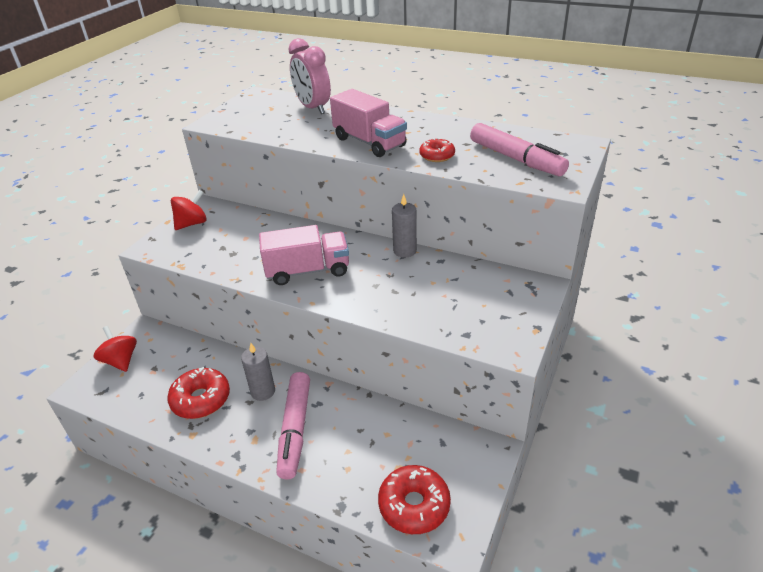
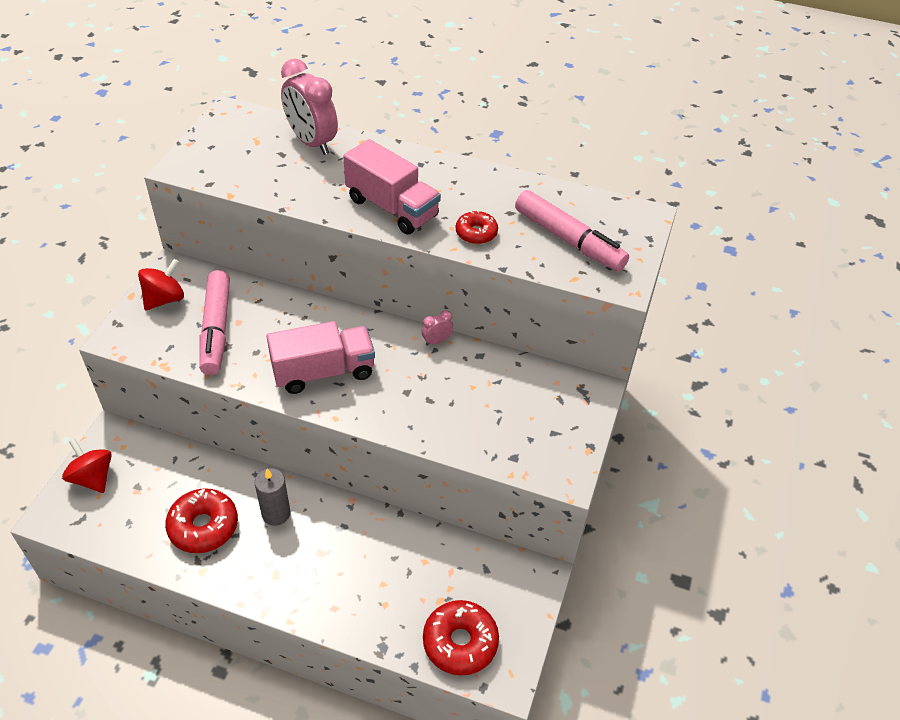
camera: 10 degrees left, 10 degrees up
(295, 430) = (320, 560): pink marker -> pink marker (216, 329)
(405, 251) = (436, 341): grey candle -> pink clock

